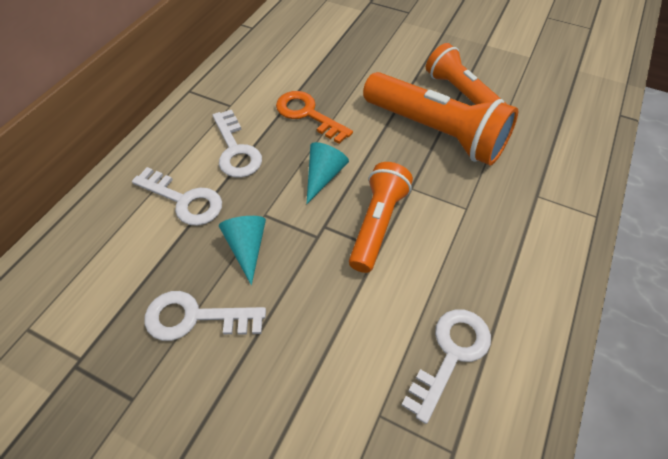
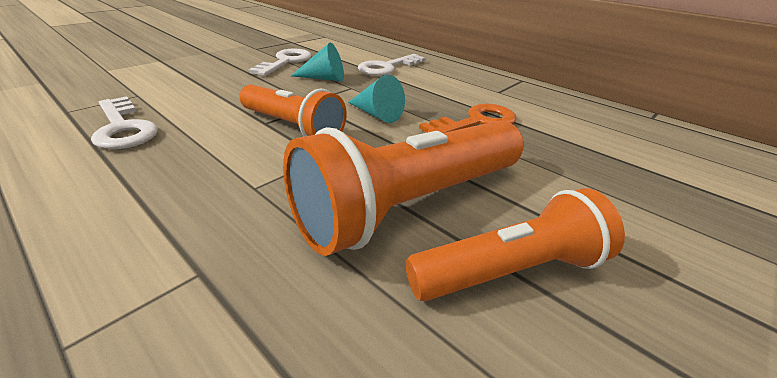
camera: 105 degrees right, 20 degrees down
(236, 150) = (433, 86): white key -> none

